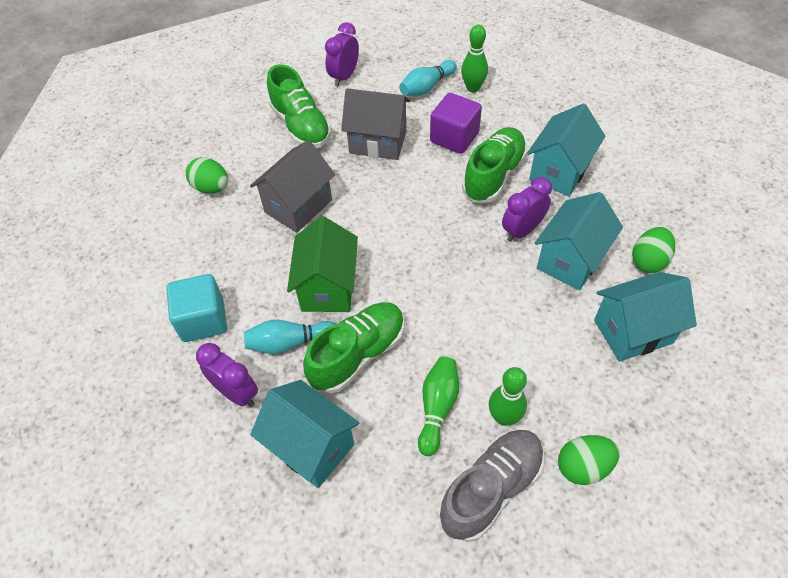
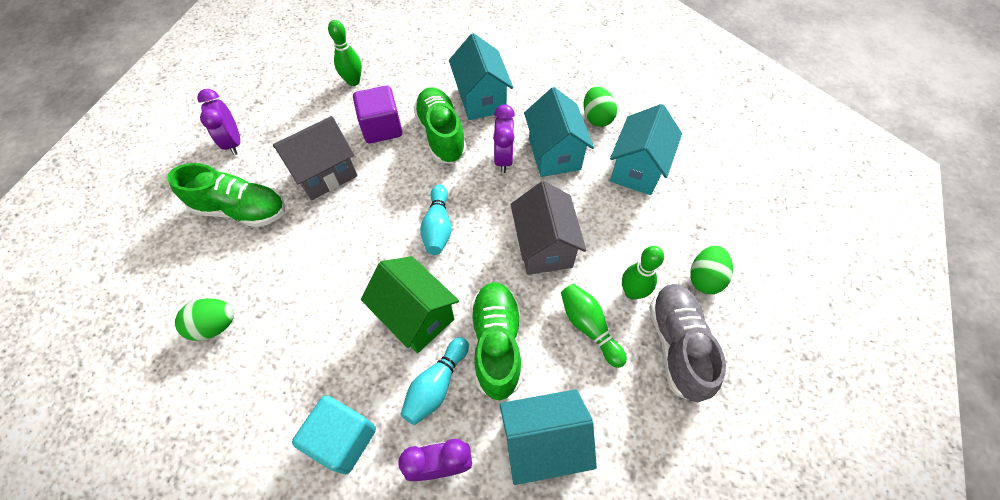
camera: 50 degrees left, 5 degrees up
(298, 206) = (316, 275): grey house -> grey house (544, 247)
(427, 87) = (316, 104): turquoise bowling pin -> turquoise bowling pin (438, 227)

